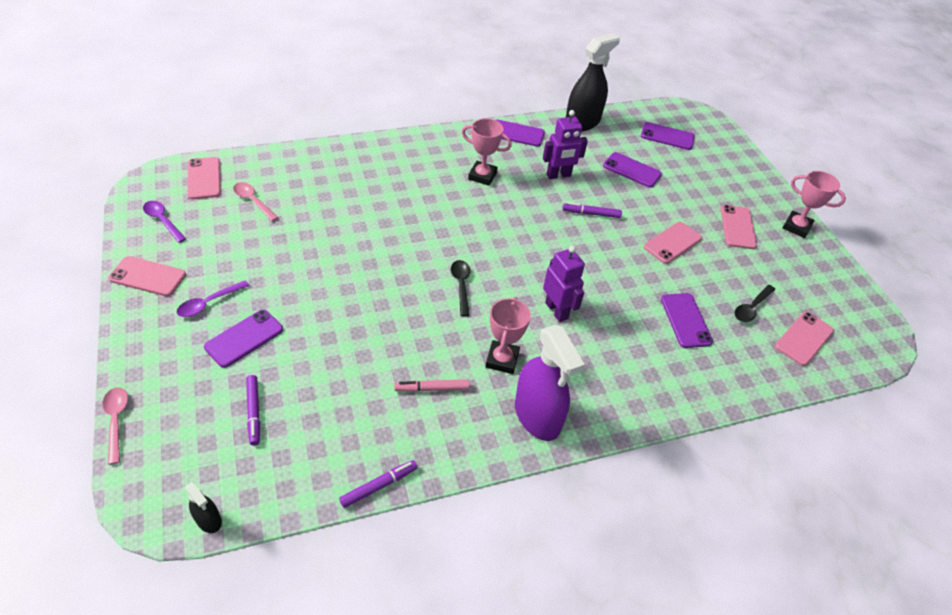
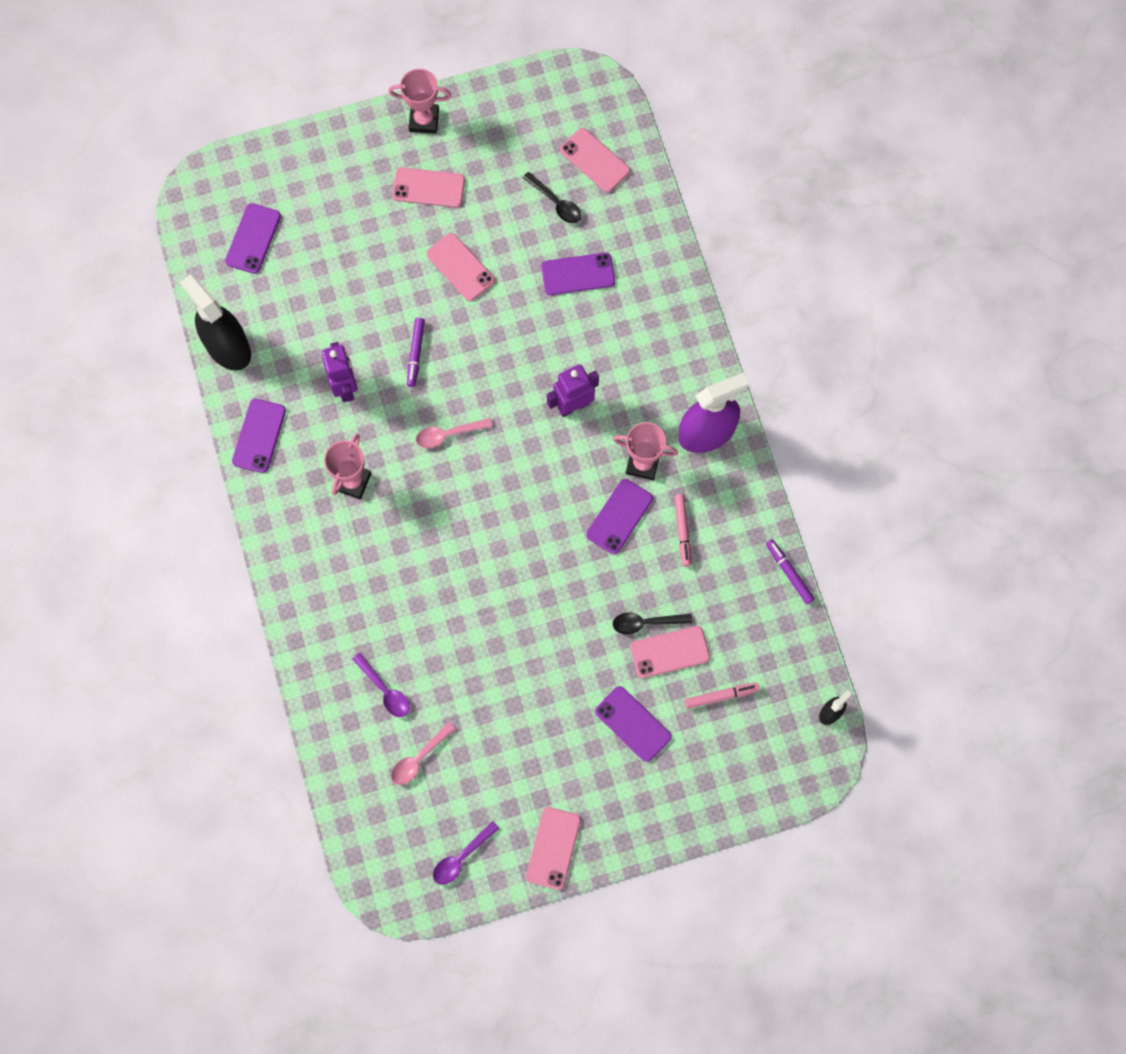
camera: 85 degrees left, 25 degrees up
(116, 421) = (740, 822): pink spoon -> pink spoon (448, 434)
(204, 178) = (379, 828): pink phone -> pink phone (669, 652)
(209, 303) = (587, 771): purple spoon -> purple spoon (385, 690)
(254, 412) = (721, 696): purple marker -> pink marker
(461, 285) = (544, 505): black spoon -> black spoon (646, 623)
(632, 170) = (328, 294): purple phone -> purple phone (619, 516)
(796, 227) = (424, 120): pink trophy -> pink trophy turned 60 degrees clockwise

